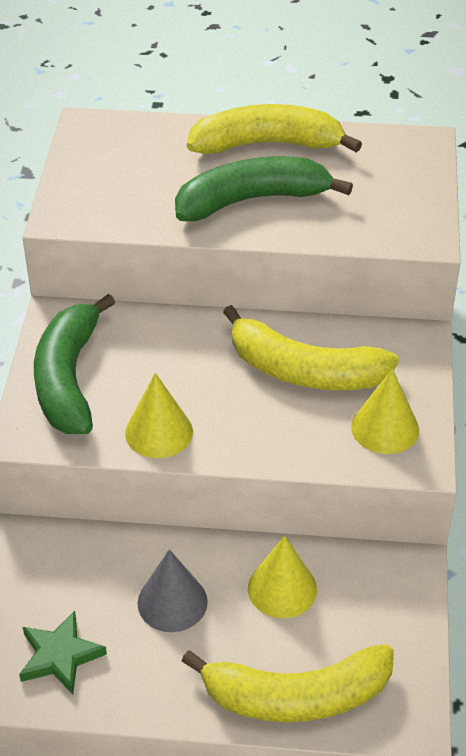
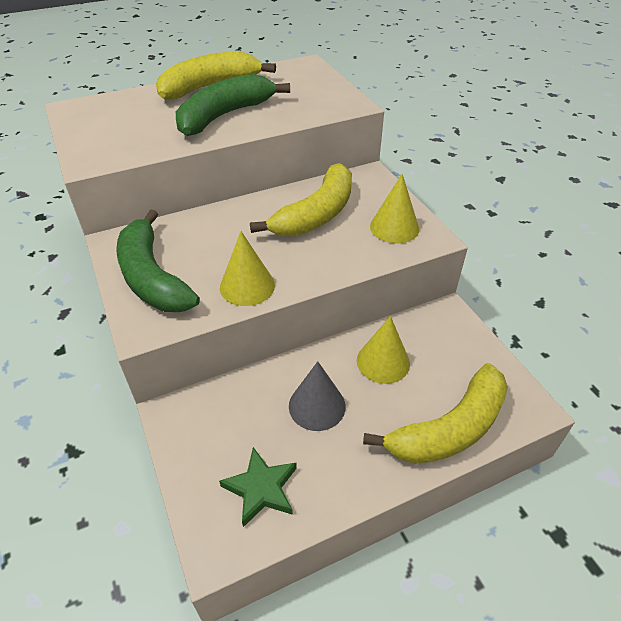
camera: 30 degrees left, 0 degrees up
(304, 371) = (316, 214): yellow banana -> yellow banana turned 45 degrees counterclockwise

